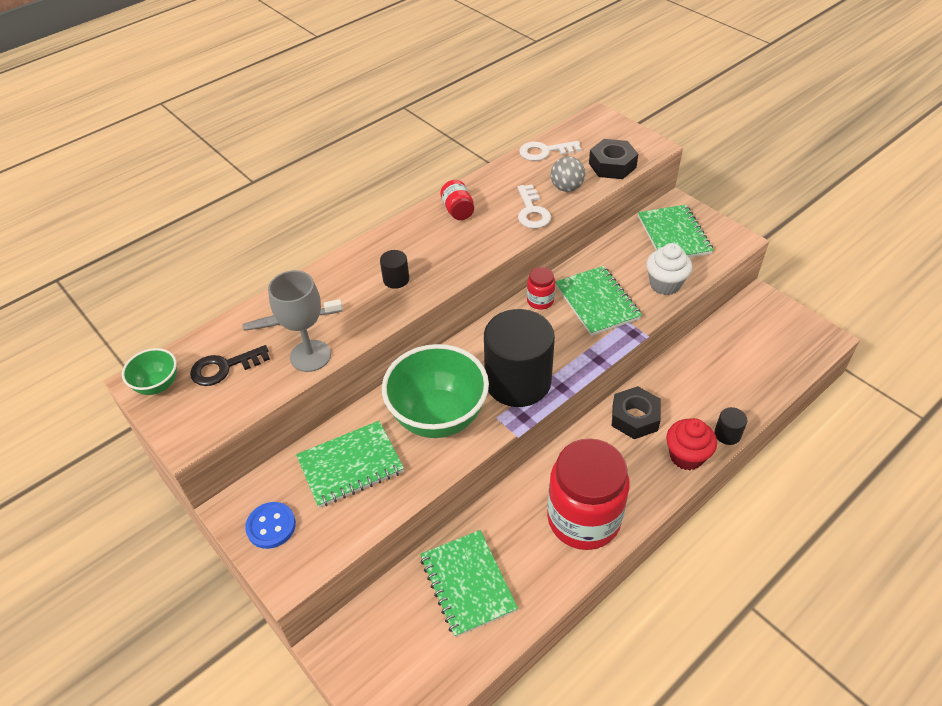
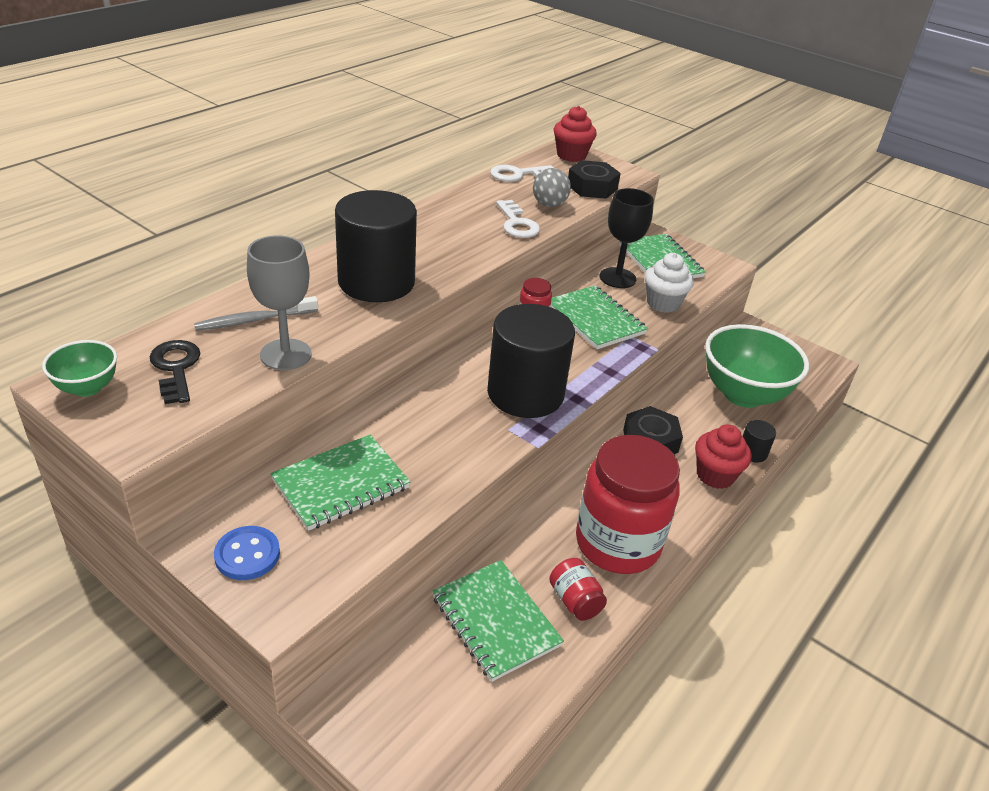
camera: 15 degrees left, 10 degrees down
(224, 368) = (176, 368): black key -> black key turned 105 degrees clockwise
(396, 279) = (376, 282): black cylinder -> black cylinder, size x2.46
(438, 417) = (440, 431): green bowl -> green bowl (743, 394)
(458, 210) = (434, 222): red jar -> red jar (575, 601)
(601, 126) = (571, 155): none -> red cupcake
(628, 255) = (617, 278): none -> black goblet

